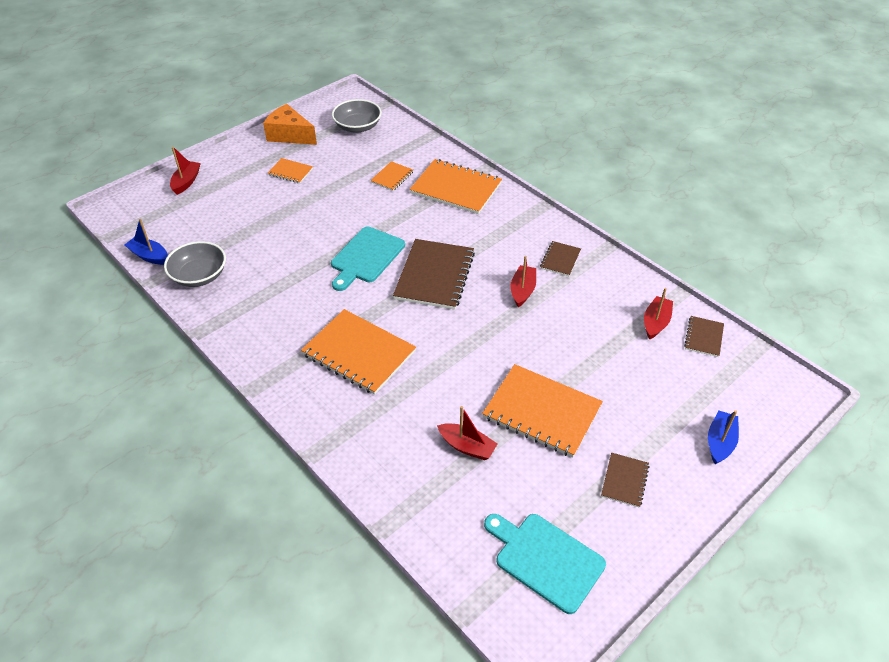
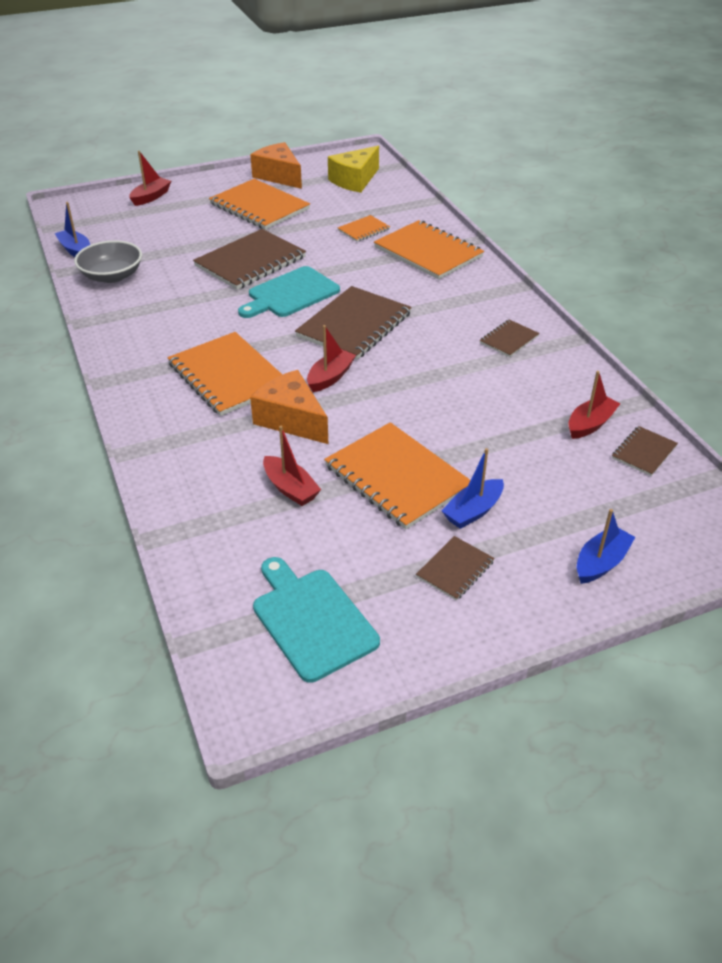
camera: 20 degrees right, 5 degrees down
(290, 172) = (259, 207): orange notebook -> orange notebook, size x2.02
(314, 232) = (250, 262): none -> brown notebook
(357, 126) = (355, 180): grey bowl -> yellow cheese
(433, 381) = (291, 420): none -> orange cheese
(522, 290) = (446, 359): red boat -> red boat (330, 377)
(612, 425) = (473, 511): none -> blue boat

